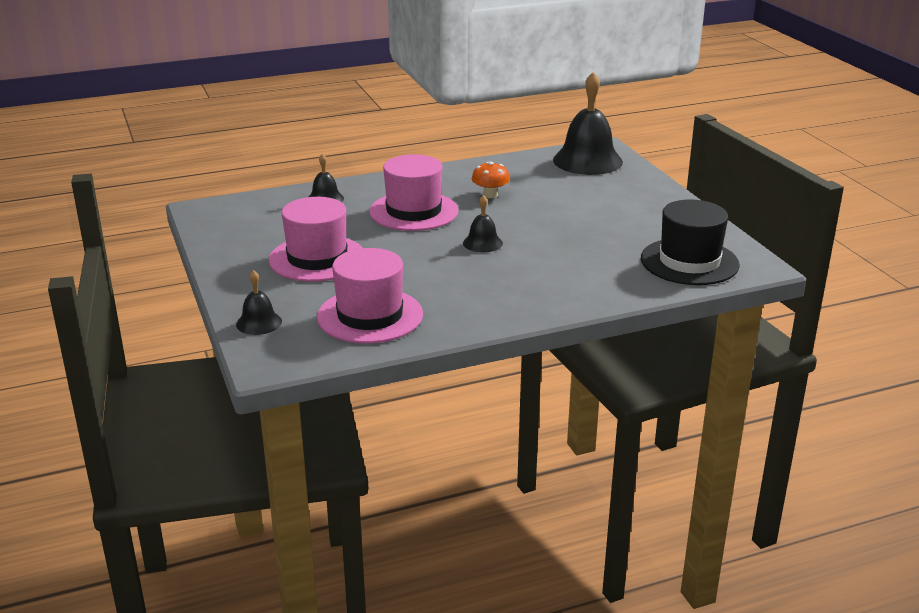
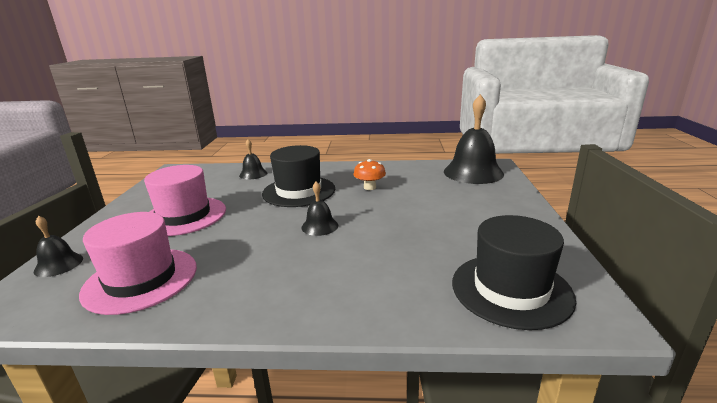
camera: 25 degrees right, 5 degrees down
(413, 211) = (299, 191): pink hat -> black hat

